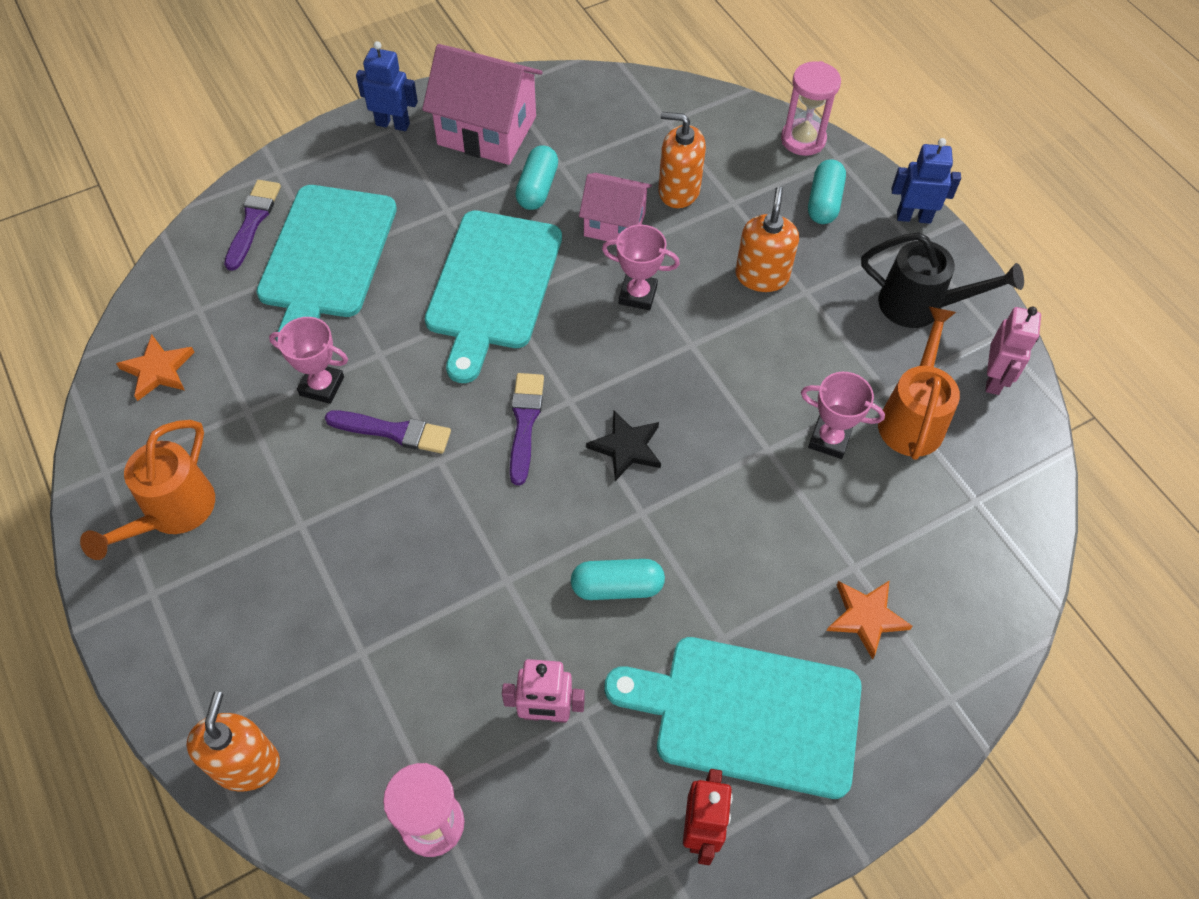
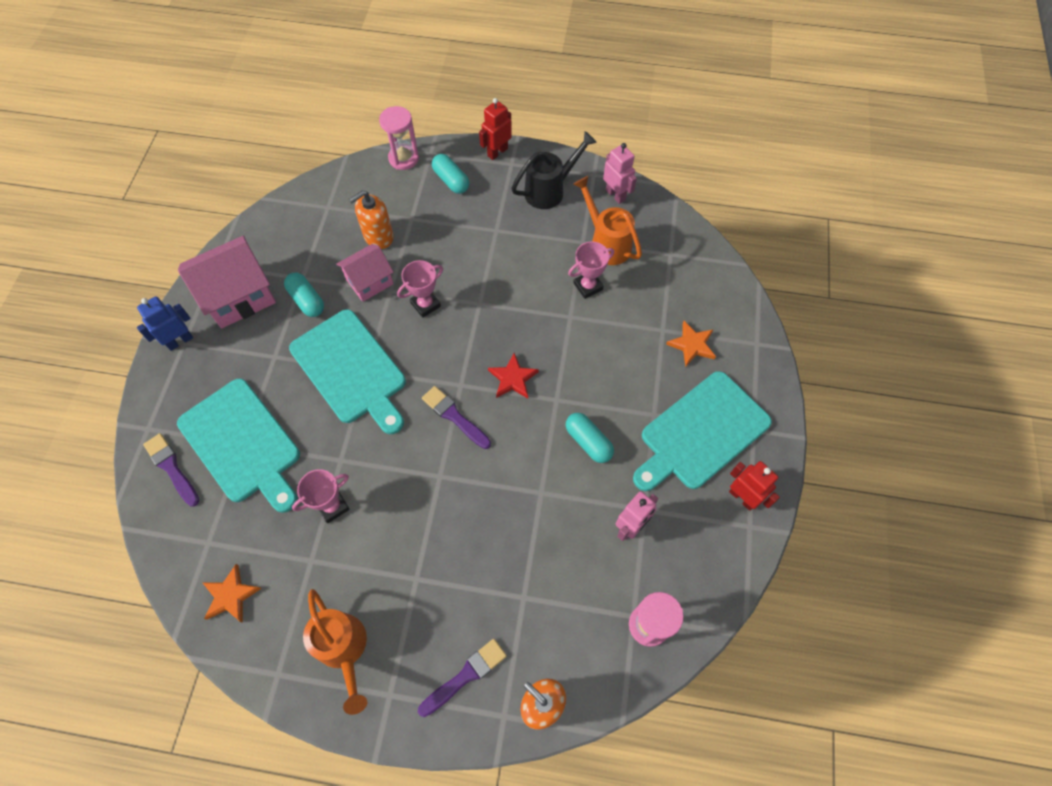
camera: 50 degrees left, 5 degrees up
(394, 432) = (399, 487): purple brush -> purple brush (465, 676)
(617, 587) = (588, 442): turquoise capsule -> turquoise capsule turned 75 degrees counterclockwise
(626, 447) = (513, 378): black star -> red star
(761, 276) = (468, 241): orange soap dispenser -> none
(913, 217) = (497, 152): blue robot -> red robot

